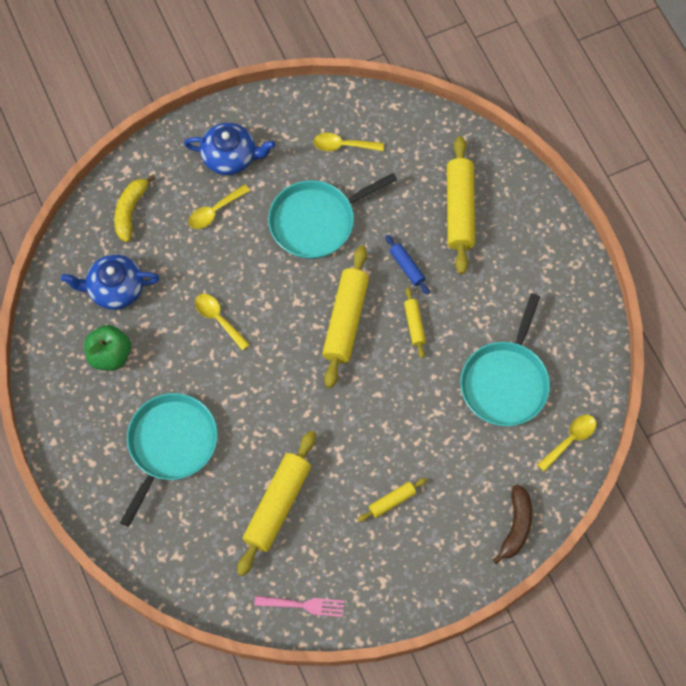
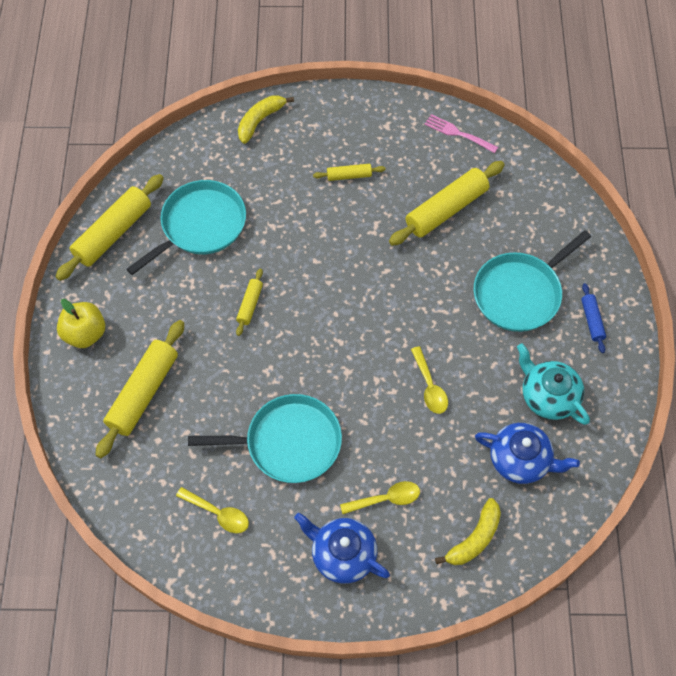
camera: 155 degrees left, 5 degrees down
(110, 355) = (548, 396): green apple -> turquoise teapot
(346, 321) = (310, 334): yellow rolling pin -> yellow rolling pin (113, 233)
(407, 267) = (226, 359): blue rolling pin -> blue rolling pin (592, 320)
(516, 526) = (260, 121): brown banana -> yellow banana
(541, 237) = (85, 334): none -> yellow apple
(570, 440) = (176, 162): yellow spoon -> none

